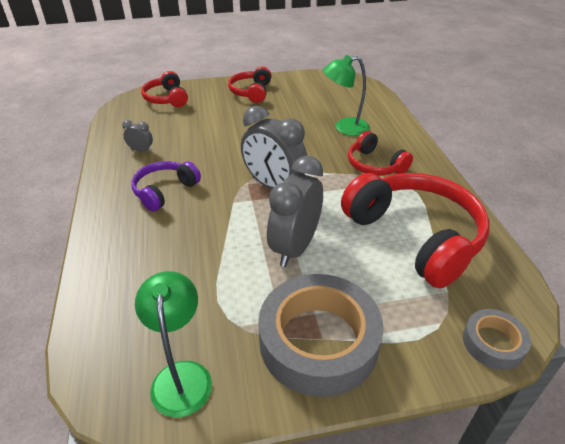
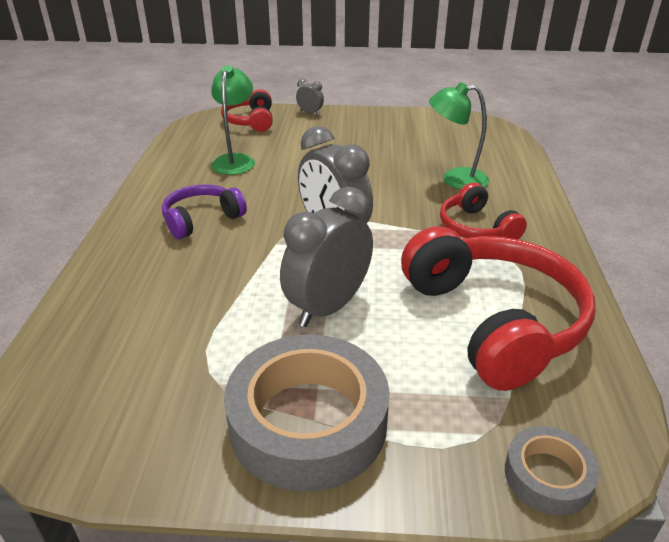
camera: 15 degrees right, 5 degrees down
(141, 150) = (195, 172): grey clock -> grey clock (310, 112)
(181, 375) = (126, 425): green lamp -> green lamp (235, 160)
(251, 92) = (354, 125): red headphones -> none

